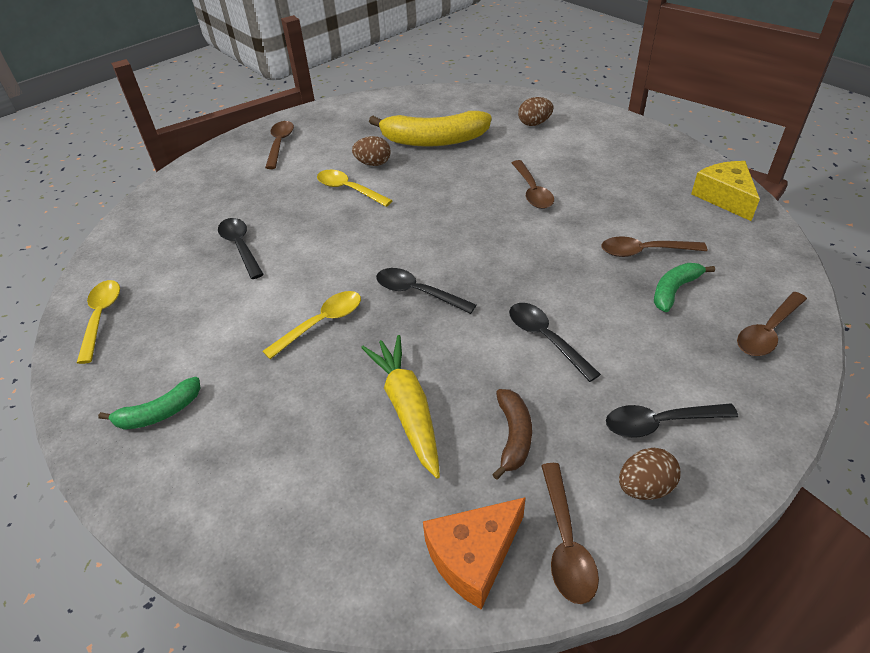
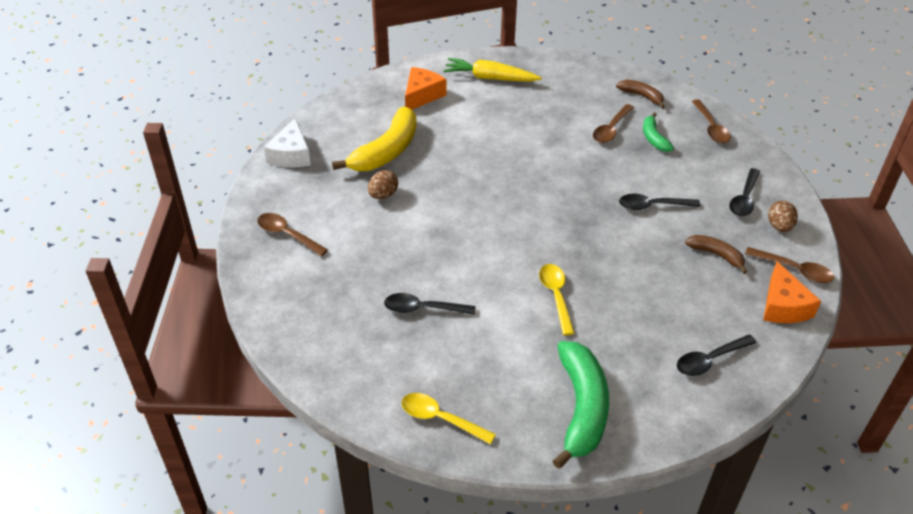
camera: 60 degrees left, 0 degrees up
(159, 413) = (581, 408): green banana -> green banana, size x1.91
(348, 189) = (406, 222): yellow spoon -> none
(378, 104) = (291, 155): none -> white cheese
(407, 408) = (665, 287): yellow carrot -> yellow carrot (490, 78)
(417, 292) = (564, 239): black spoon -> black spoon (709, 360)
(532, 191) = (505, 139): brown spoon -> none
(534, 123) = (422, 95): brown egg -> orange cheese
(724, 197) = (591, 72): yellow cheese -> none
(740, 249) = (641, 96): none -> brown banana

